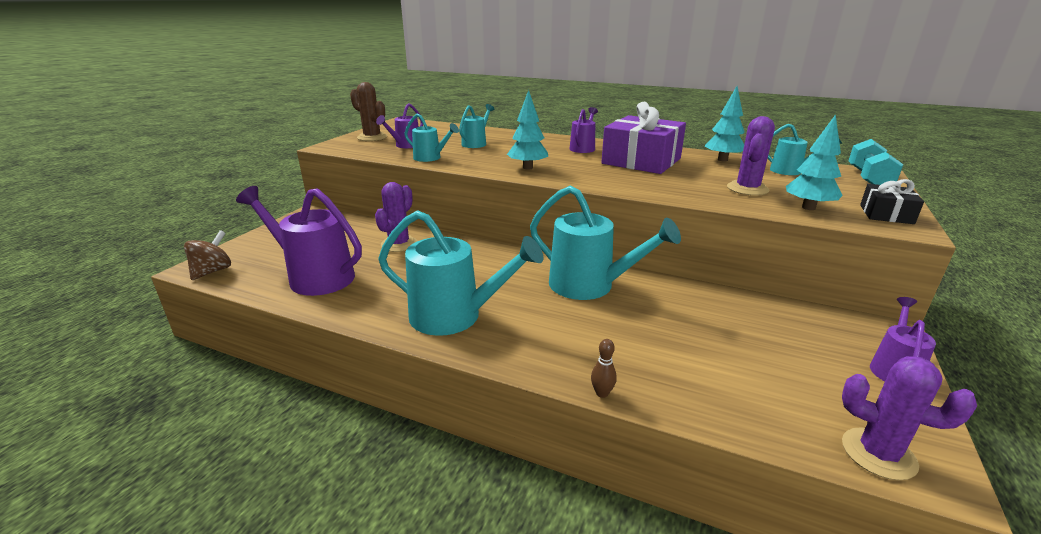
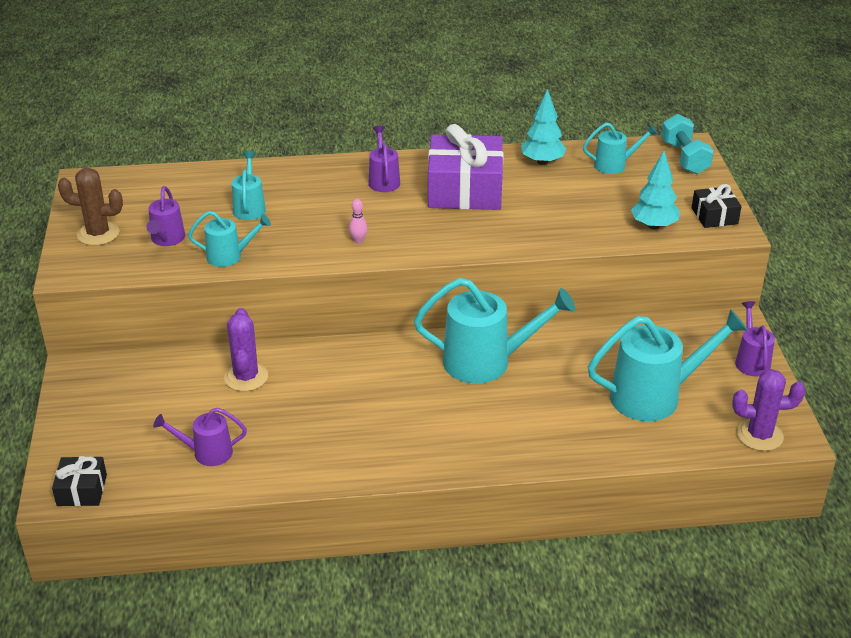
camera: 30 degrees left, 10 degrees up
(212, 271) = (82, 490): brown spinning top -> black gift
(314, 276) = (206, 453): purple watering can -> purple watering can, size x0.53
(456, 317) = (398, 442): turquoise watering can -> turquoise watering can (655, 396)
(528, 167) = (358, 240): turquoise tree -> pink bowling pin
(602, 393) = (570, 464): brown bowling pin -> none
(747, 189) = (591, 211): purple cactus -> none

